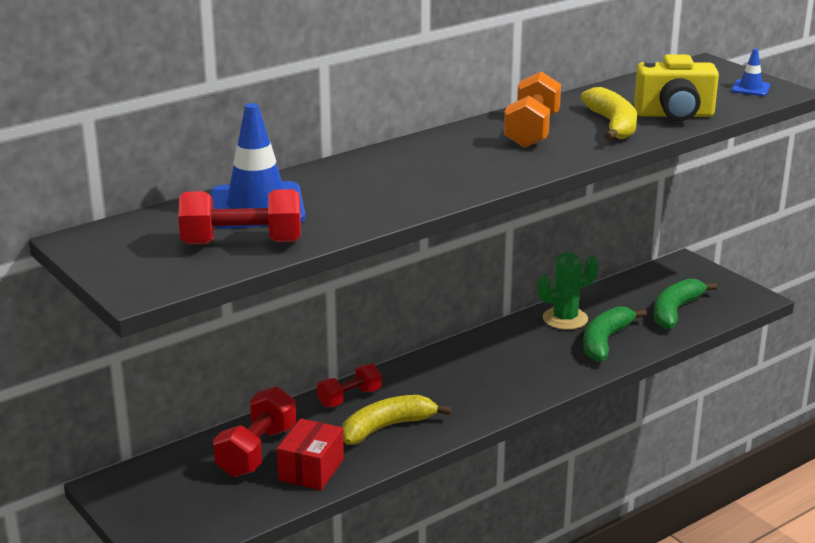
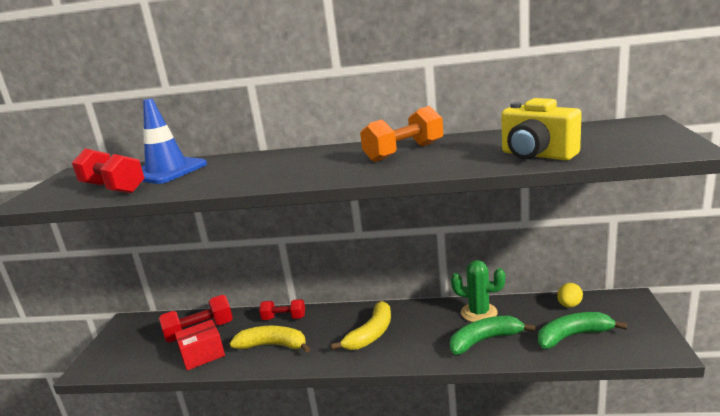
camera: 45 degrees right, 5 degrees down
(612, 125) = (470, 156): yellow banana -> yellow banana (371, 334)
(639, 285) = (569, 305): none -> yellow egg
(750, 88) = (654, 143): blue traffic cone -> none

